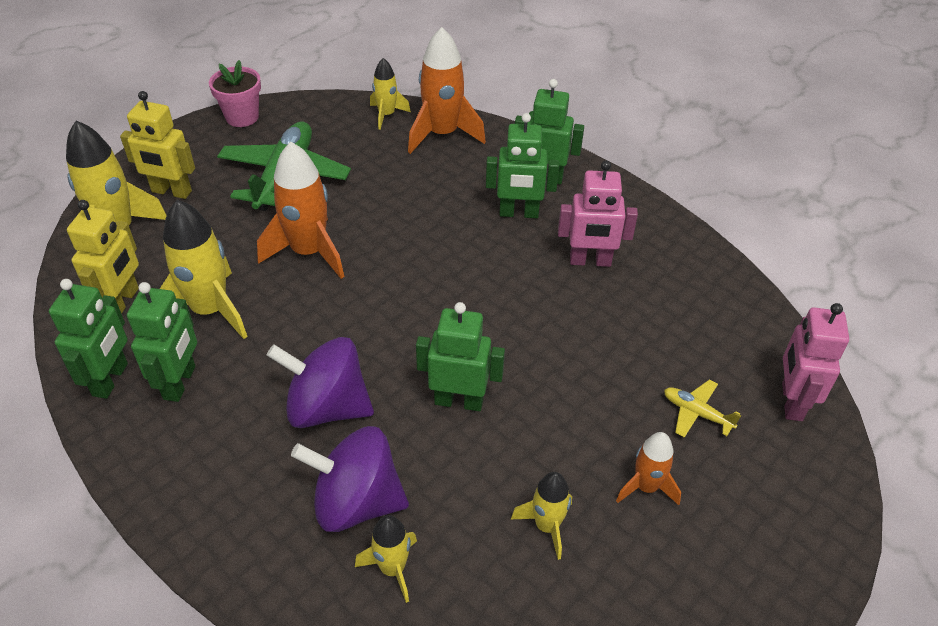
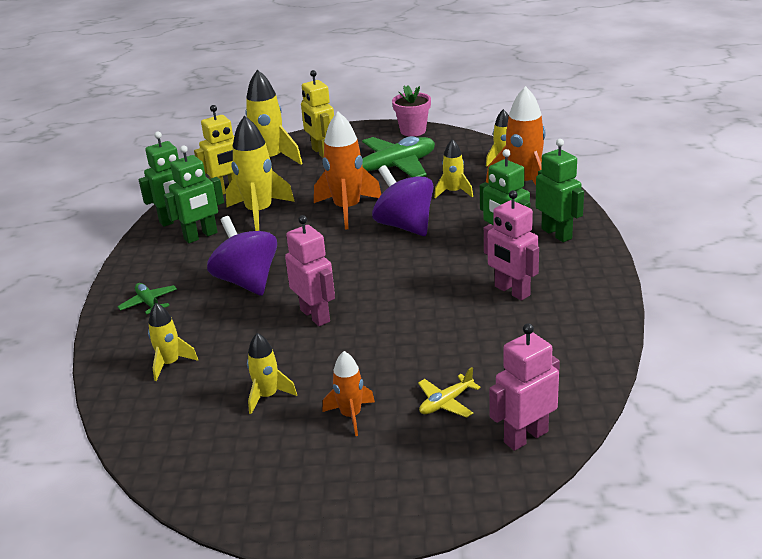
camera: 50 degrees right, 15 degrees down
(249, 512) = (149, 303): none -> green plane
(356, 502) = (197, 328): purple spinning top -> purple spinning top (405, 226)
(390, 176) = (453, 192): none -> yellow rocket
(459, 401) = (315, 315): green robot -> pink robot
(696, 413) = (446, 402): yellow plane -> yellow plane turned 120 degrees counterclockwise

